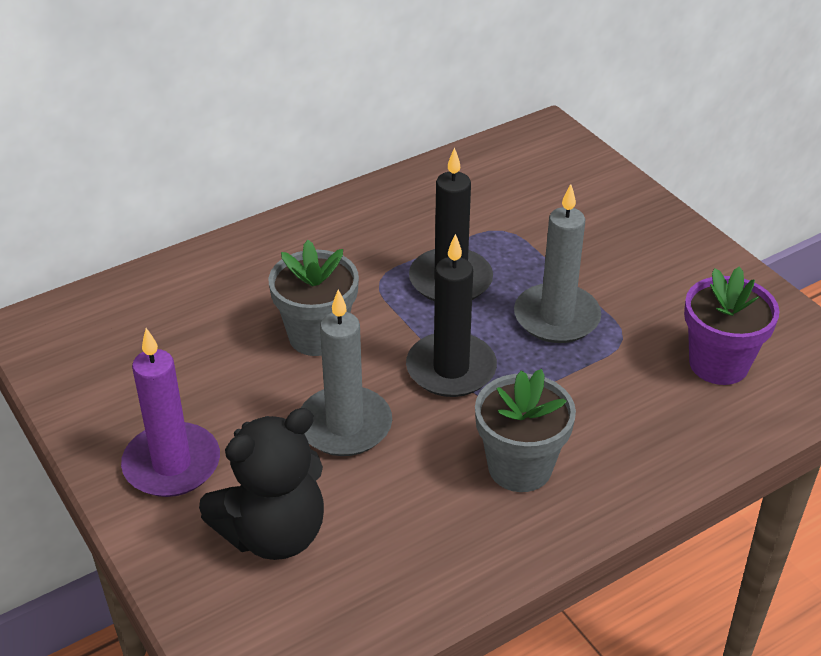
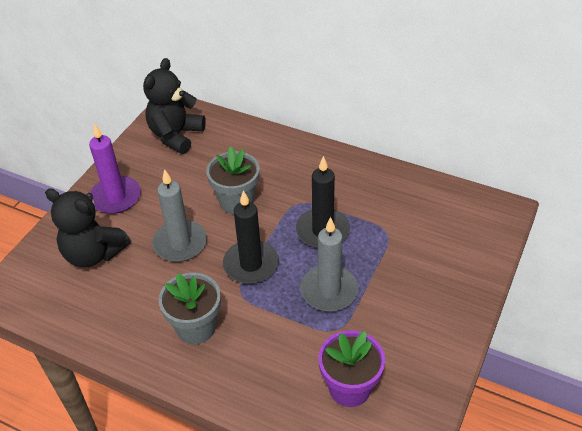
camera: 60 degrees right, 5 degrees up
(105, 345) = (176, 135): none -> black teddy bear

